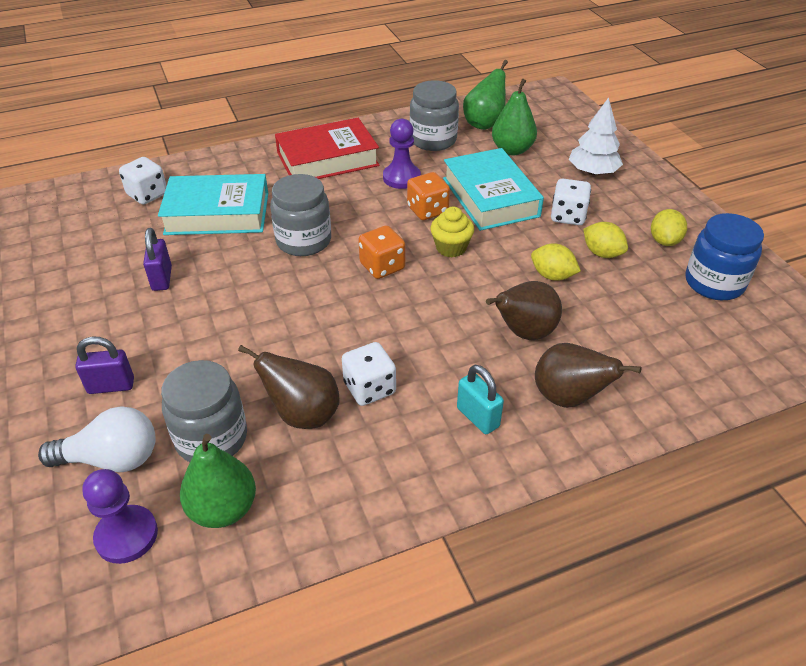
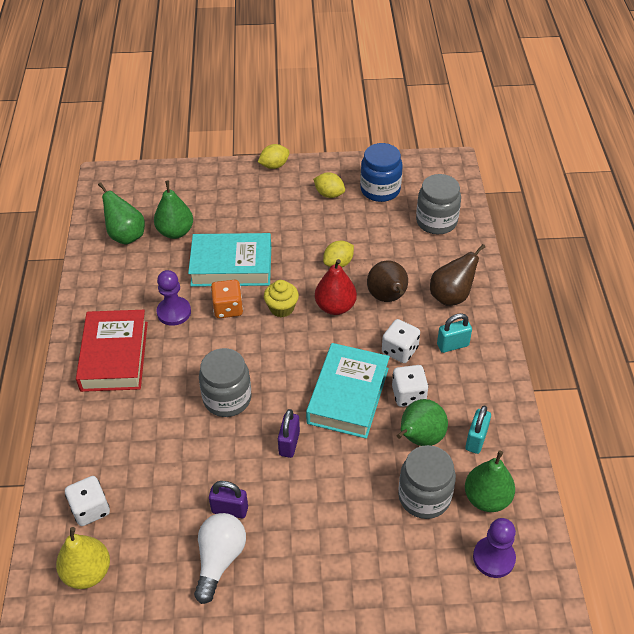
camera: 70 degrees left, 5 degrees up
(80, 211) = (87, 572): none -> yellow pear
(111, 386) = (348, 559): purple padlock -> purple padlock (289, 443)
(112, 459) = (424, 563): white light bulb -> white light bulb (219, 559)
(217, 213) = (154, 455): turquoise book -> turquoise book (348, 395)
(303, 414) = (419, 438): brown pear -> green pear
(320, 477) = (476, 440): none -> turquoise padlock
(382, 266) = (284, 355): orange dice -> none
(433, 140) = (130, 276): grey jar -> grey jar (436, 221)
(479, 289) = (335, 307): none -> red pear
(567, 216) = (278, 231): white dice -> white dice (399, 350)
(593, 172) = (232, 198): white tree -> none
(602, 253) = (327, 229): yellow lemon -> yellow lemon (274, 165)

